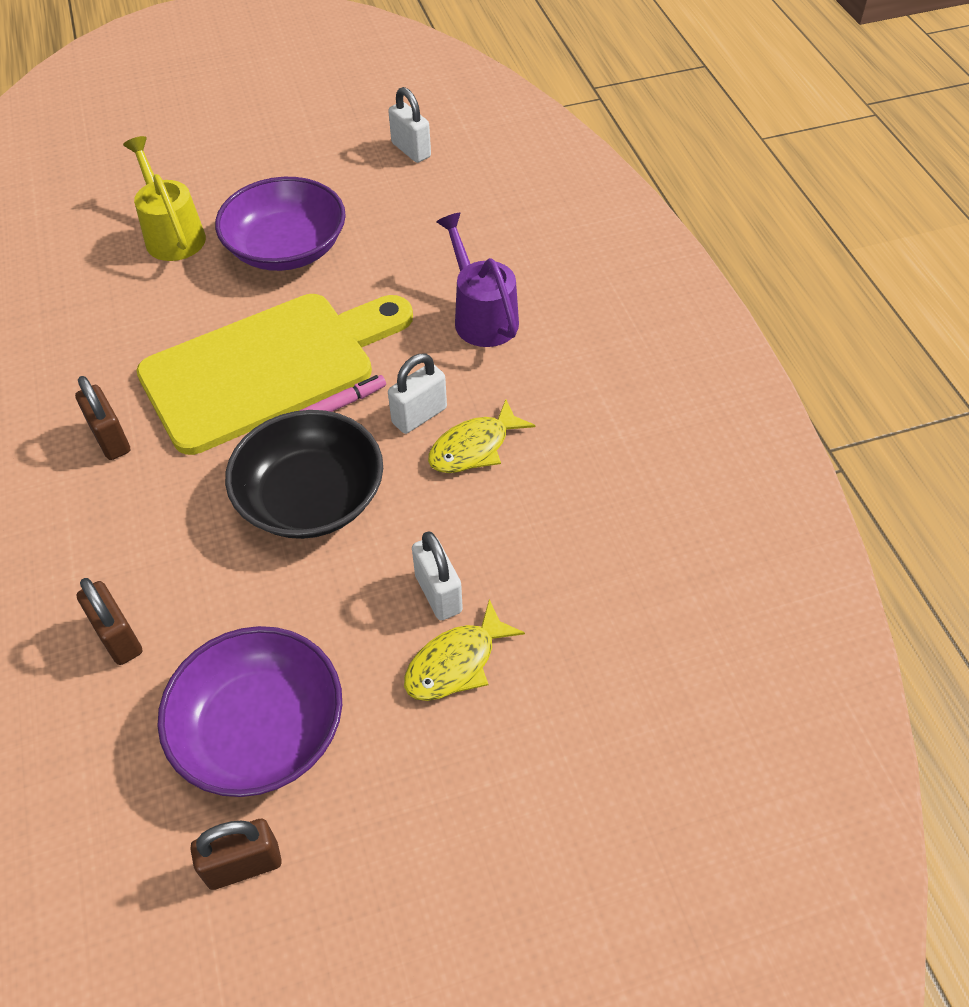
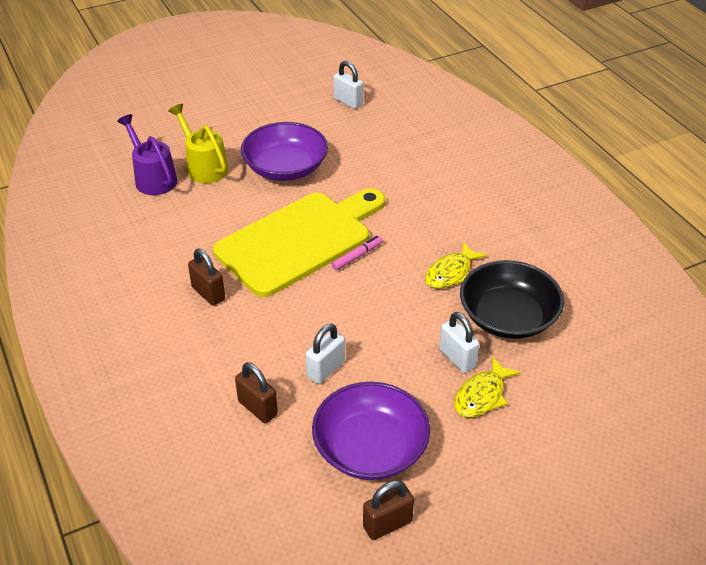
camera: 10 degrees left, 10 degrees down
(311, 497) = (355, 313): black bowl -> black bowl (508, 317)
(419, 415) = (409, 258): white padlock -> white padlock (326, 369)
(481, 316) = (429, 196): purple watering can -> purple watering can (153, 178)

